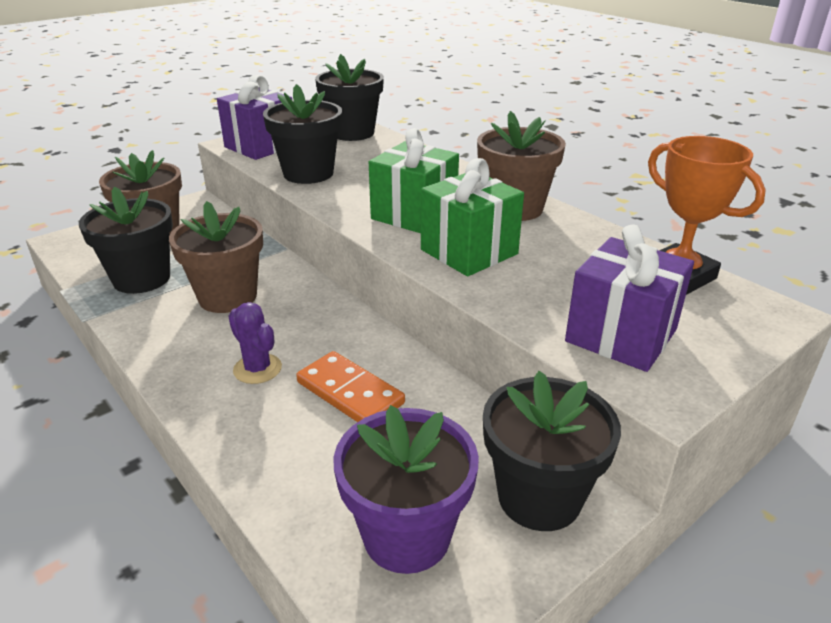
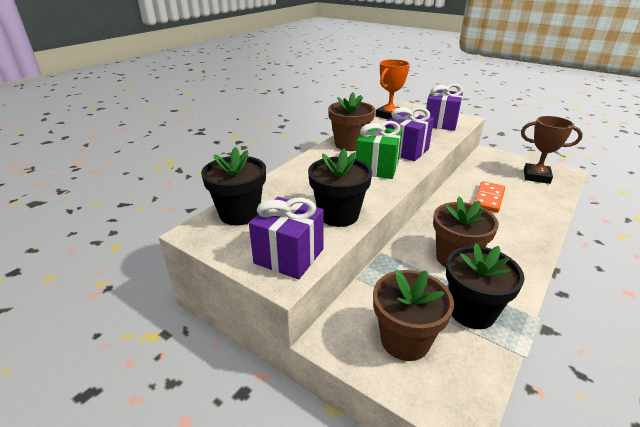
camera: 105 degrees left, 0 degrees up
(257, 369) = (501, 226): purple cactus -> none
(406, 535) = (536, 176): purple flower pot -> brown trophy
(469, 252) = (406, 151): green gift -> purple gift
(539, 497) = (495, 159): black flower pot -> none

